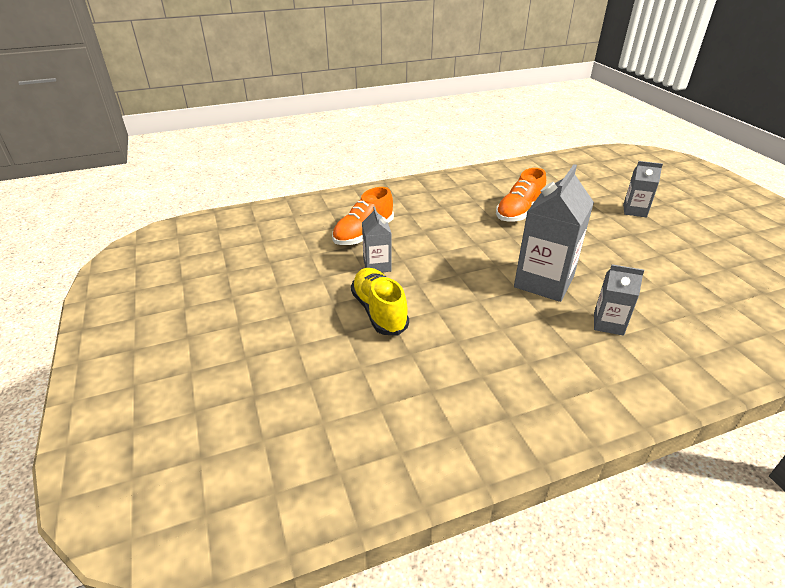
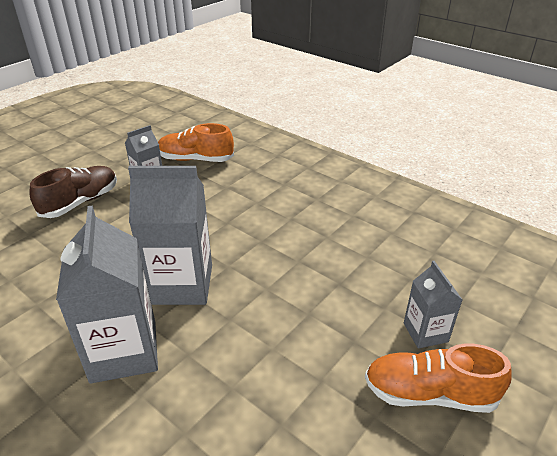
camera: 60 degrees right, 0 degrees up
(379, 311) = (80, 202): yellow shoe -> brown shoe
(519, 212) = (320, 233): orange shoe -> orange shoe (429, 394)
(608, 324) = (124, 351): grey carton -> grey carton, size x1.85

